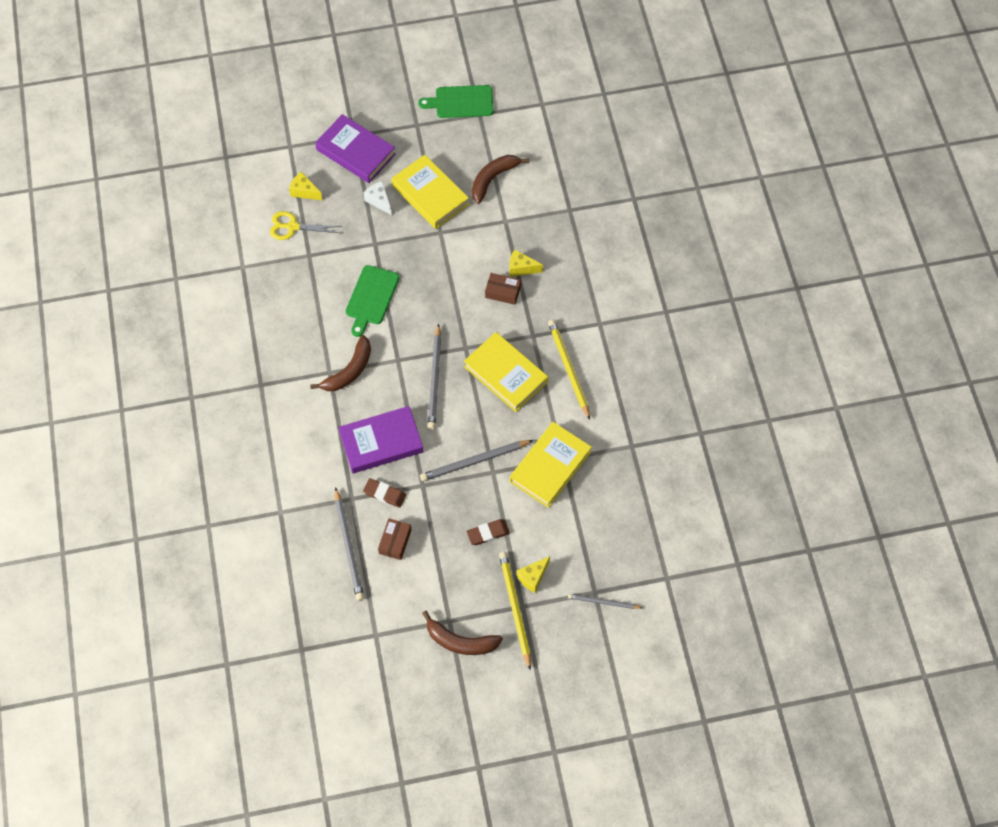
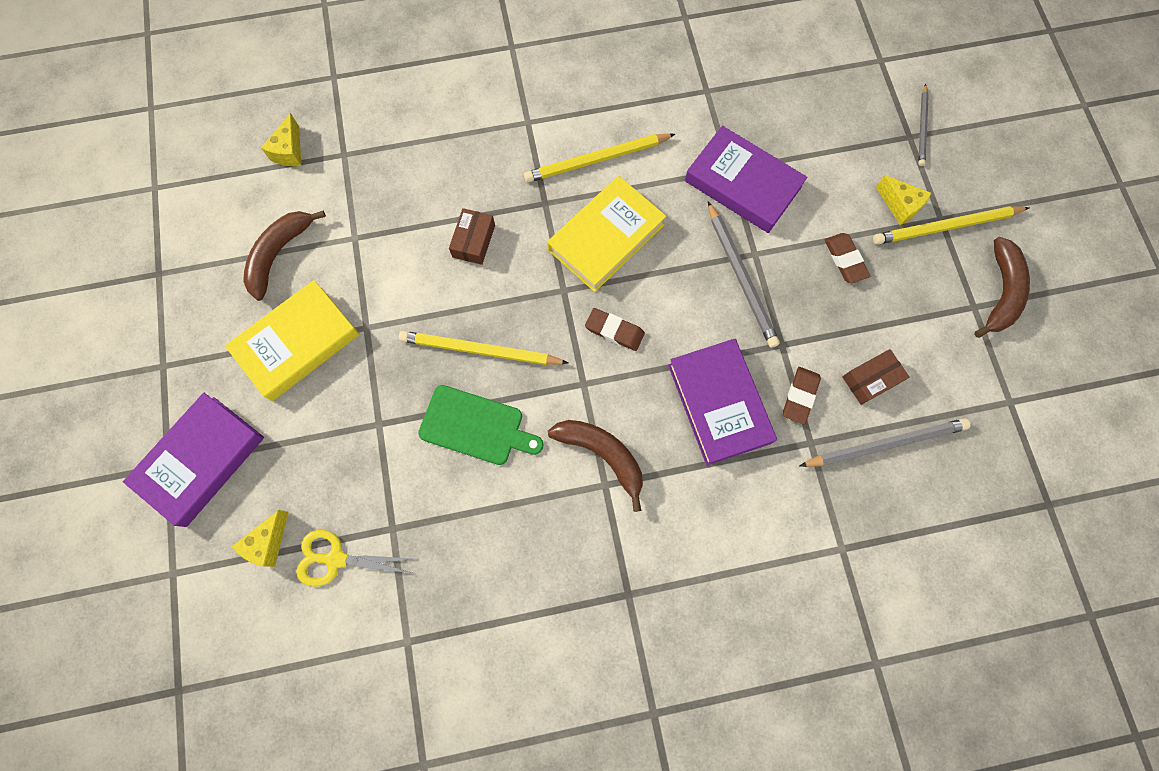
camera: 90 degrees left, 10 degrees up
(292, 227) = (336, 559): yellow scissors -> yellow scissors turned 90 degrees clockwise
(379, 201) = (300, 420): white cheese -> none
(395, 541) = (871, 380): brown box -> brown box turned 45 degrees counterclockwise
(422, 299) = (480, 350): none -> yellow pencil
(435, 379) = (614, 331): grey pencil -> brown eraser
(461, 102) = (130, 300): green cutting board -> none
(493, 179) = (279, 254): brown banana -> brown banana turned 75 degrees clockwise
(521, 268) = (436, 217): yellow cheese -> yellow cheese (289, 151)
(550, 467) = (742, 184): yellow book -> purple book

